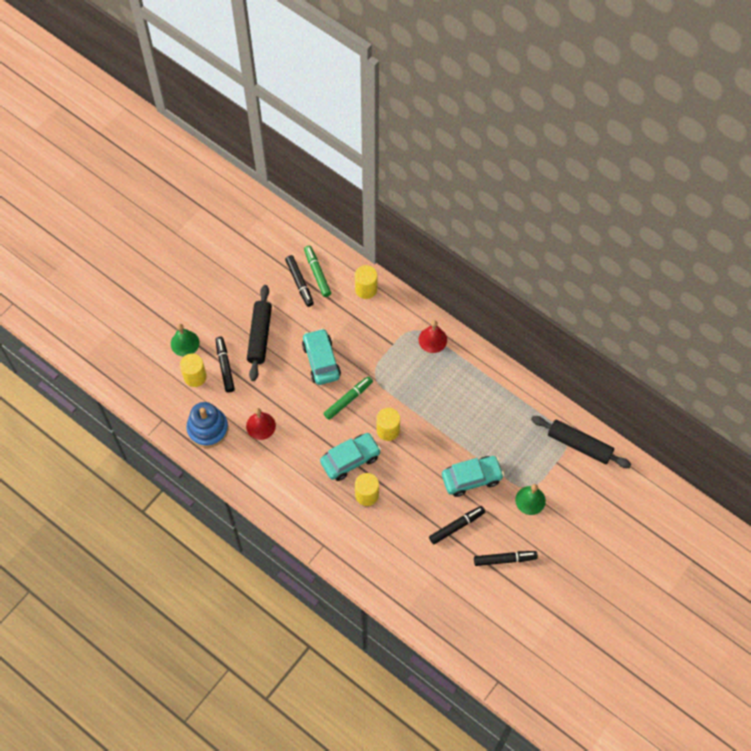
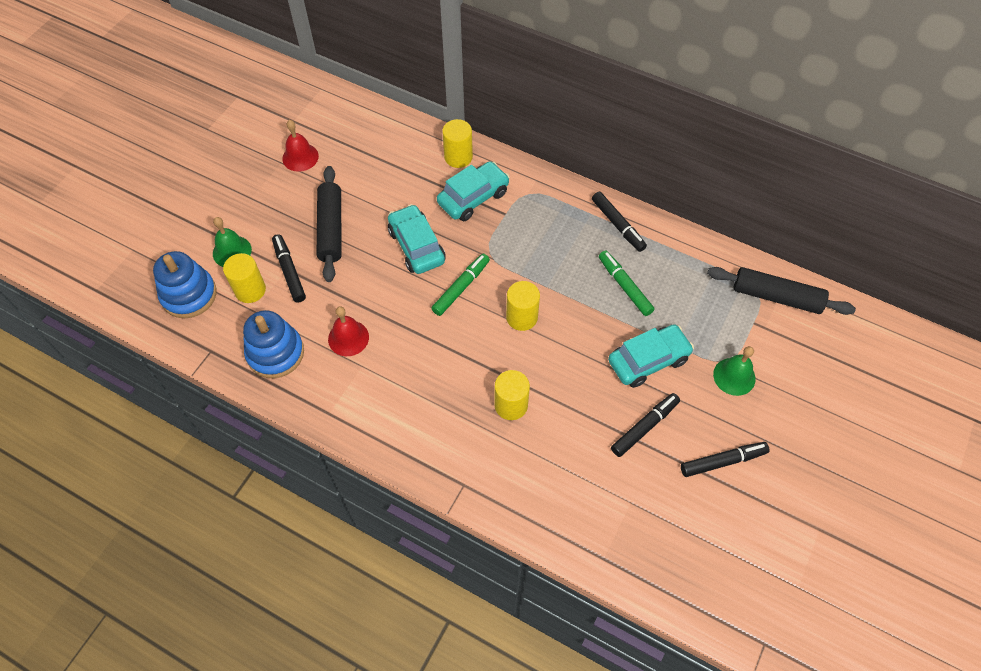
camera: 10 degrees left, 5 degrees down
(151, 373) = (189, 295): none -> blue stacking toy
(299, 283) = (373, 161): black marker -> black marker (618, 225)
(317, 273) = (393, 148): green marker -> green marker (624, 286)
(350, 459) = (479, 362): turquoise car -> turquoise car (473, 198)
(432, 339) = (555, 201): red bell -> red bell (300, 157)

